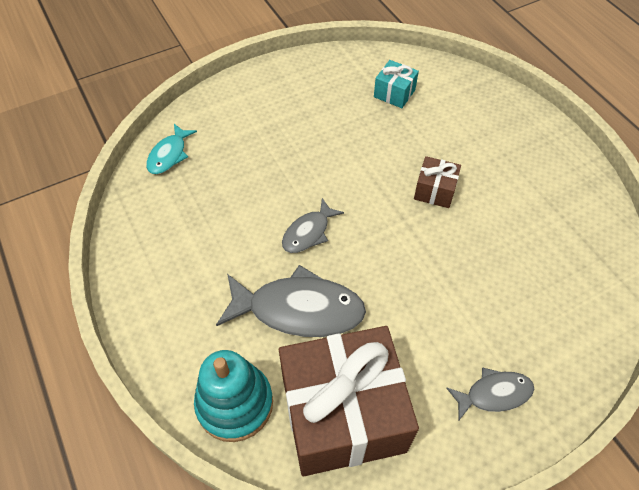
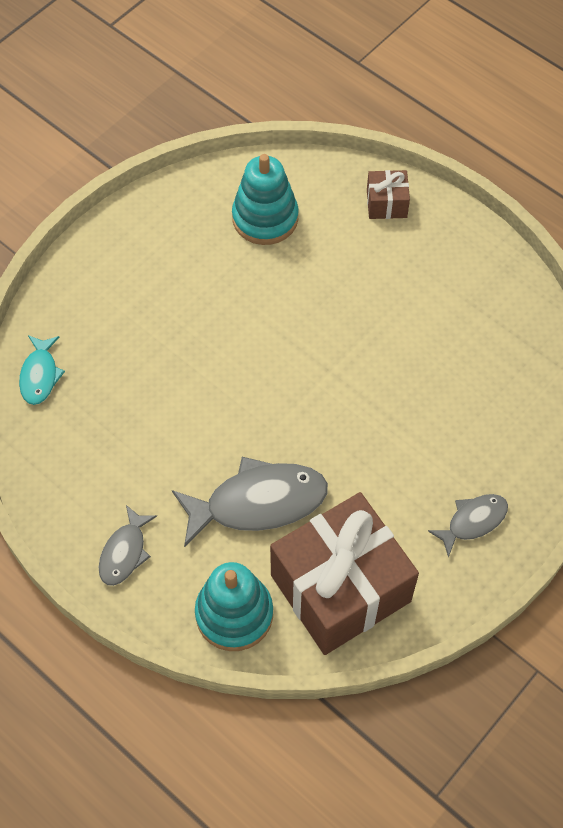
camera: 20 degrees left, 5 degrees up
(308, 232) = (235, 417): grey fish -> grey fish (125, 552)
(394, 93) = (265, 218): turquoise gift -> turquoise stacking toy
(434, 191) = (350, 327): brown gift -> brown gift (386, 203)

